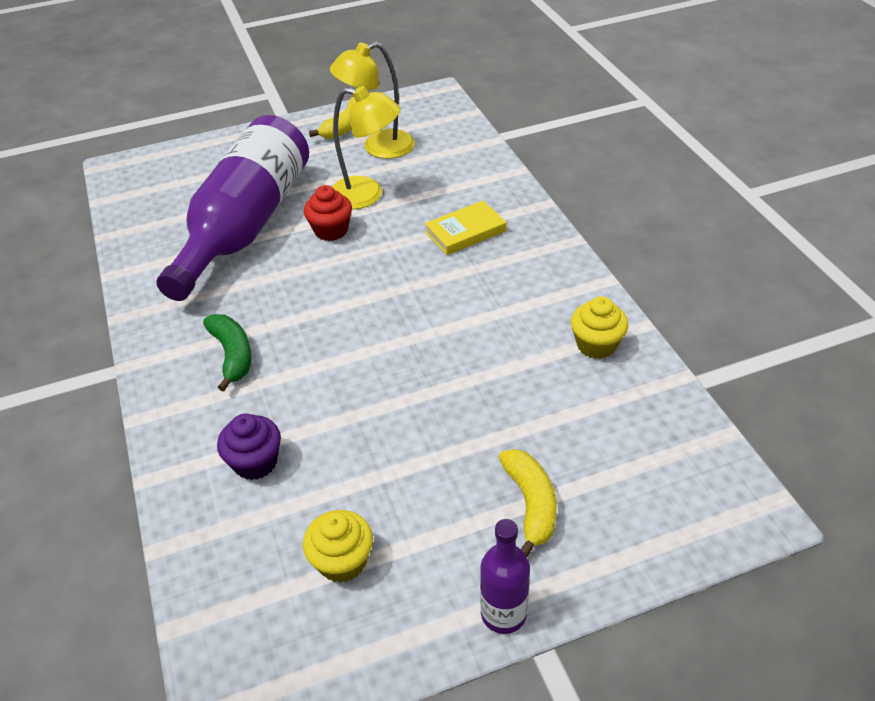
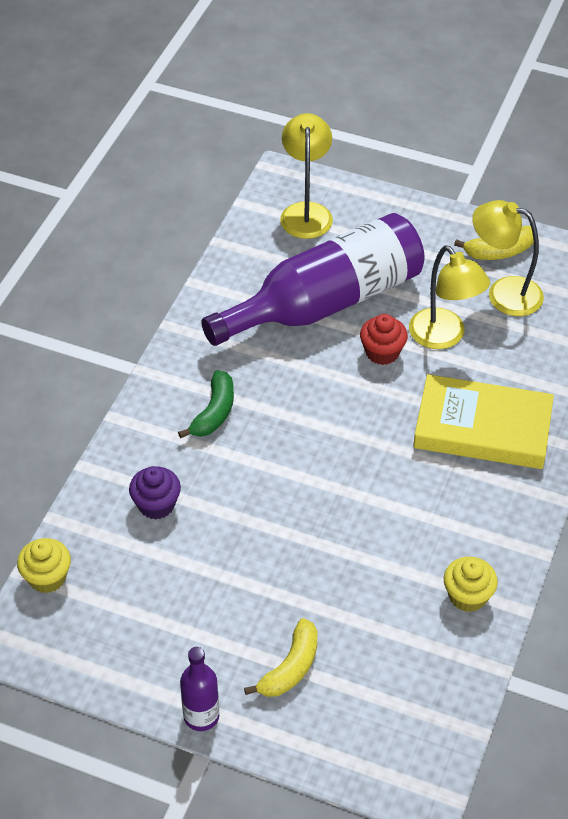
camera: 40 degrees right, 5 degrees up
(163, 179) = (306, 212): none -> yellow lamp
(342, 561) = (145, 610): yellow cupcake -> yellow cupcake (47, 577)
(465, 232) = (482, 428): yellow book -> yellow book, size x1.82

